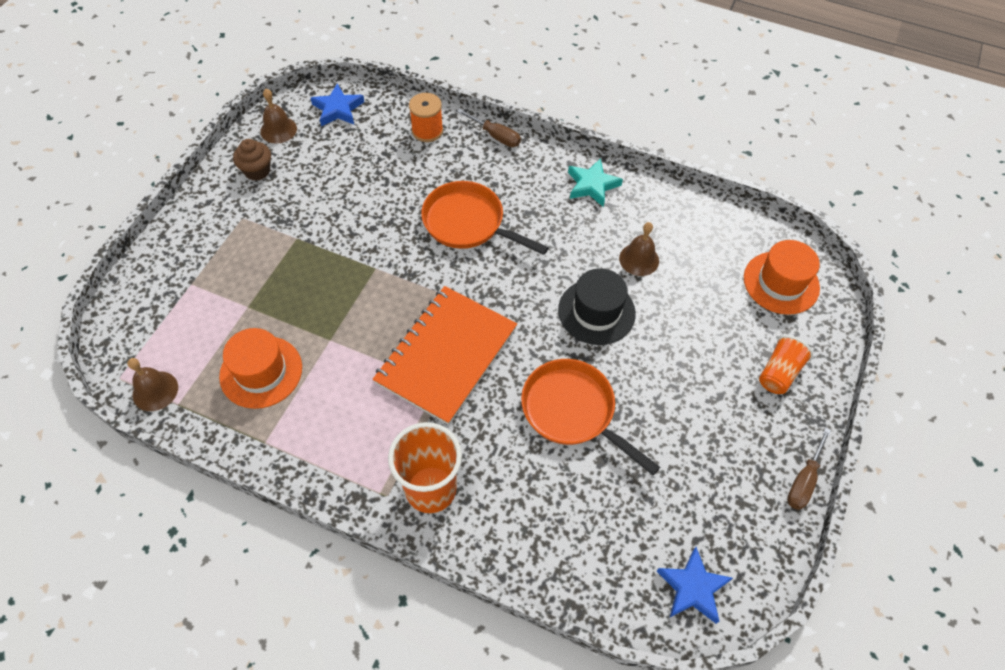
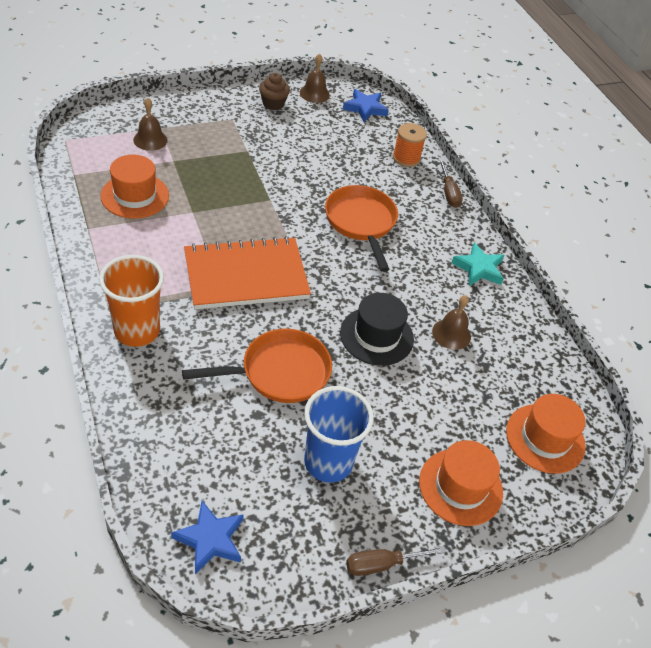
camera: 40 degrees right, 10 degrees down
(155, 391) = (73, 159): brown bell -> brown bell (150, 140)
(572, 411) = (279, 372): orange pan -> orange pan turned 75 degrees clockwise
(688, 445) = (328, 462): none -> blue cup
(779, 373) = (460, 487): orange cup -> orange hat

